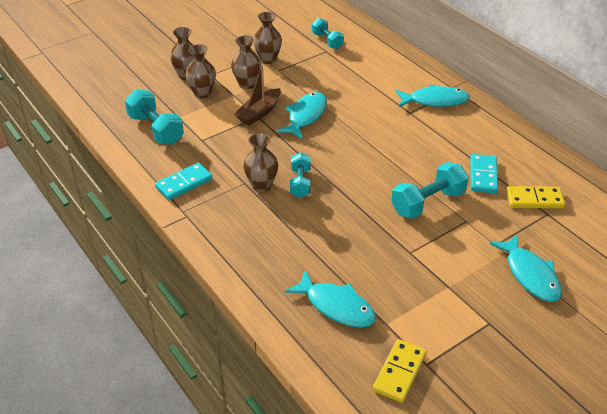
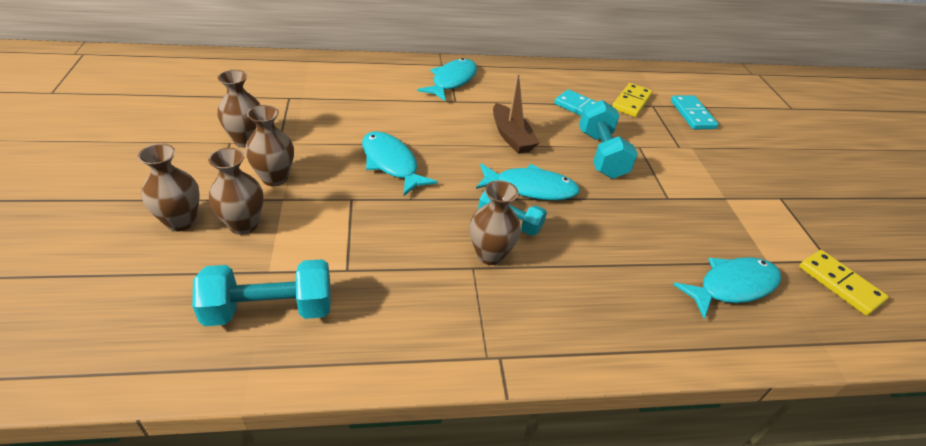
camera: 65 degrees left, 0 degrees up
(184, 183) = (427, 330): turquoise domino -> turquoise domino (692, 115)
(259, 113) = (345, 194): brown boat -> brown boat (511, 137)
(327, 41) = (272, 88): turquoise dumbbell -> none
(530, 275) = (725, 149): turquoise fish -> turquoise fish (531, 188)

